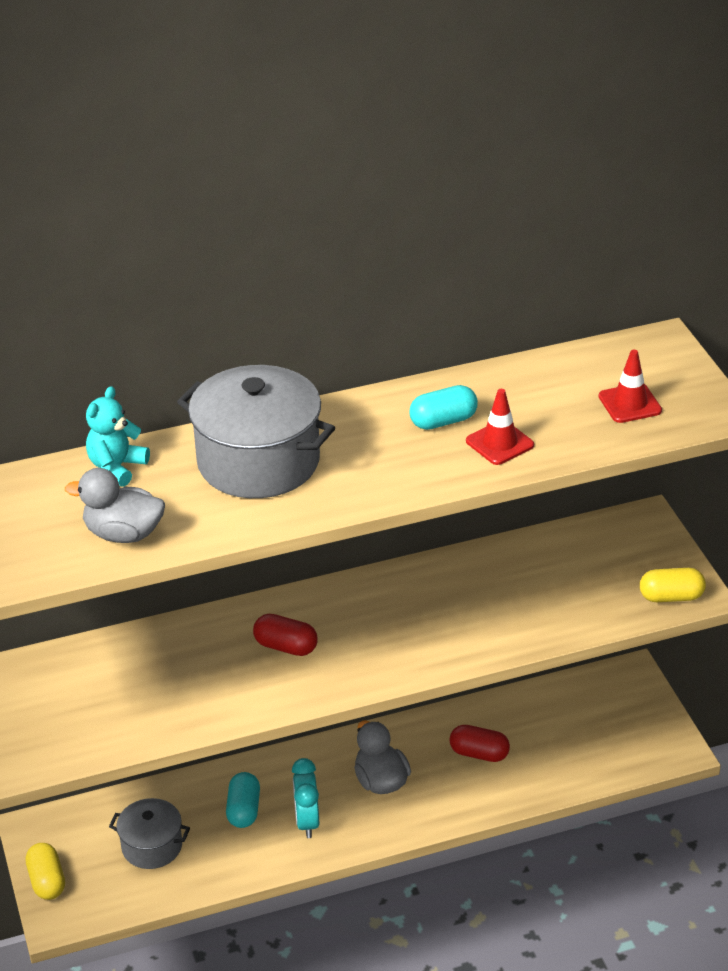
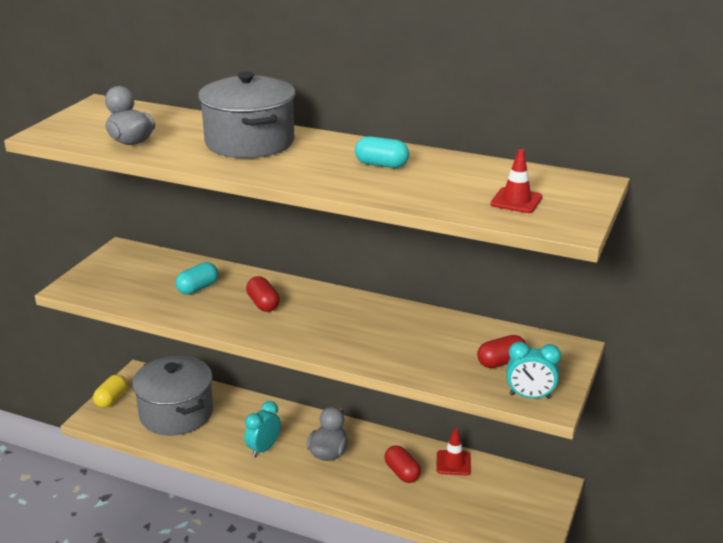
camera: 40 degrees right, 10 degrees down
(117, 467) = (180, 119): turquoise teddy bear -> none
(152, 846) = (176, 413): grey pot -> grey pot, size x1.78
(244, 810) = (241, 424): turquoise capsule -> turquoise capsule (198, 288)
(499, 443) = (396, 185): red traffic cone -> red traffic cone (453, 463)
(603, 574) = (501, 362): none -> red capsule
(671, 597) = (530, 396): yellow capsule -> turquoise clock

